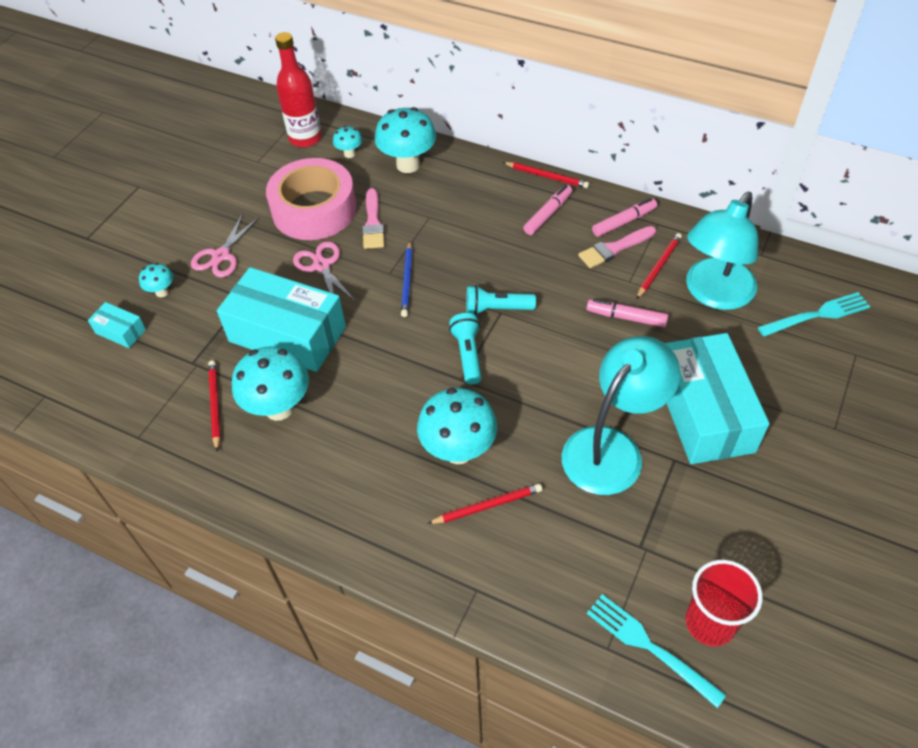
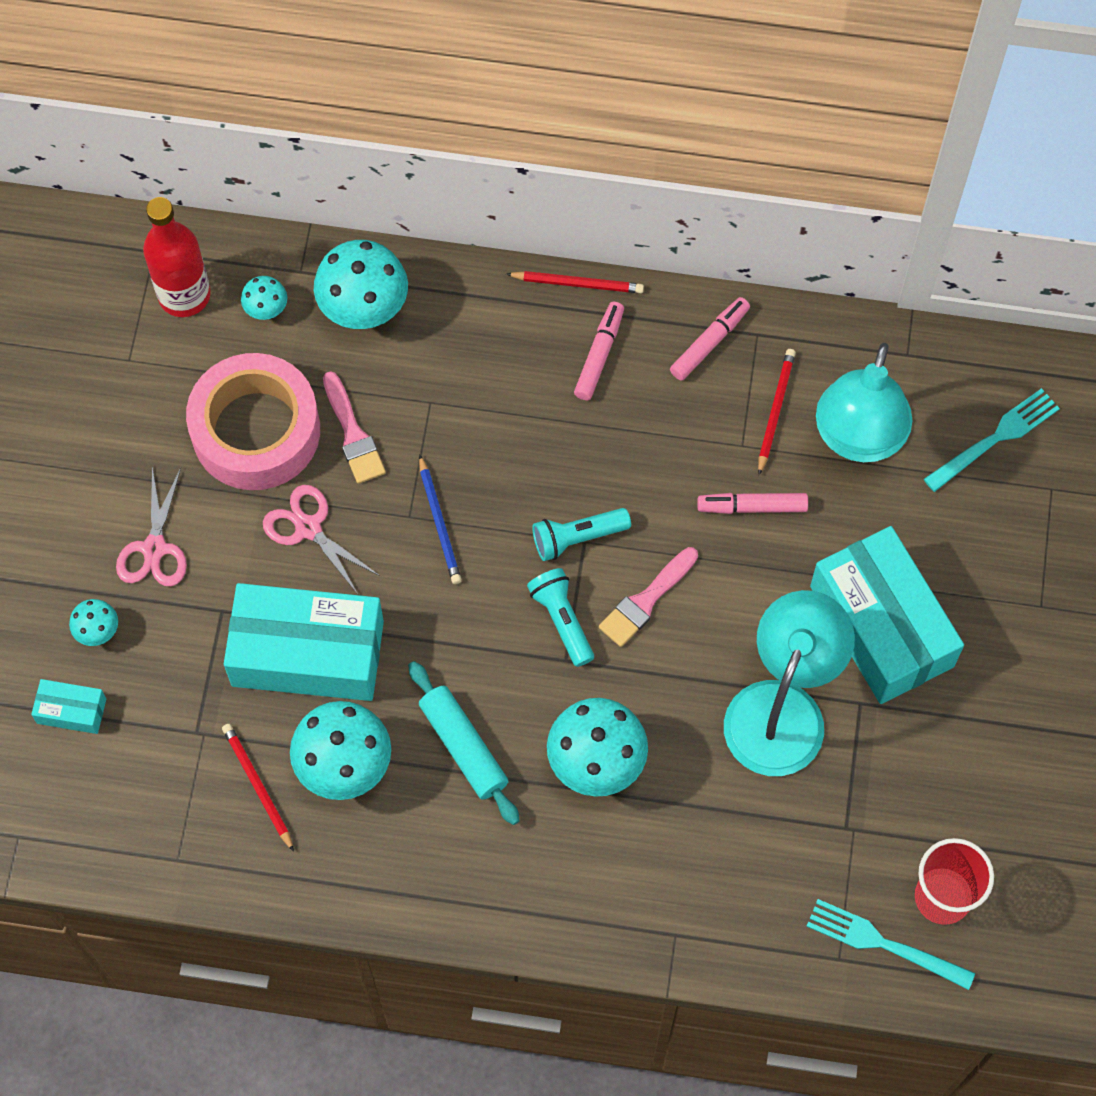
camera: 20 degrees left, 15 degrees up
(367, 416) = (464, 746): none -> turquoise rolling pin
(487, 505) = (655, 827): red pencil -> none
(614, 249) = (707, 394): pink brush -> pink brush (646, 601)

